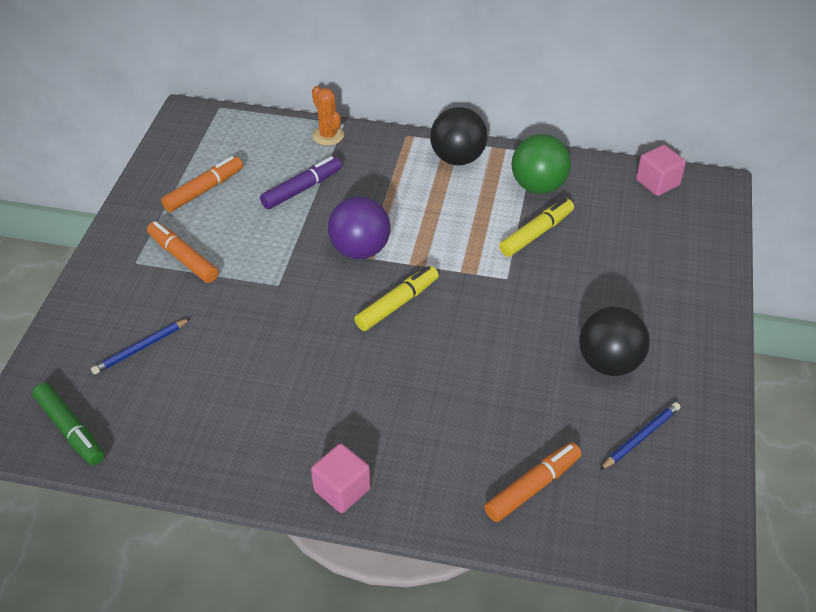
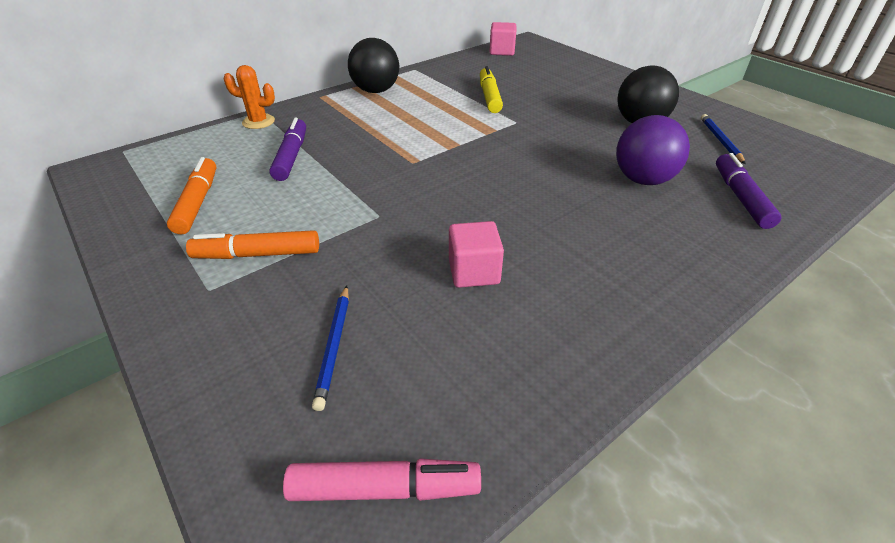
camera: 50 degrees left, 5 degrees down
(70, 430) = (384, 488): green marker -> pink marker
(342, 490) = (676, 293): pink cube -> pink cube (474, 271)
(360, 250) = (401, 161): purple ball -> purple ball (643, 179)
(397, 304) = (484, 171): yellow marker -> none
(533, 487) = (741, 197): orange marker -> purple marker
(538, 186) = (447, 79): green ball -> none

